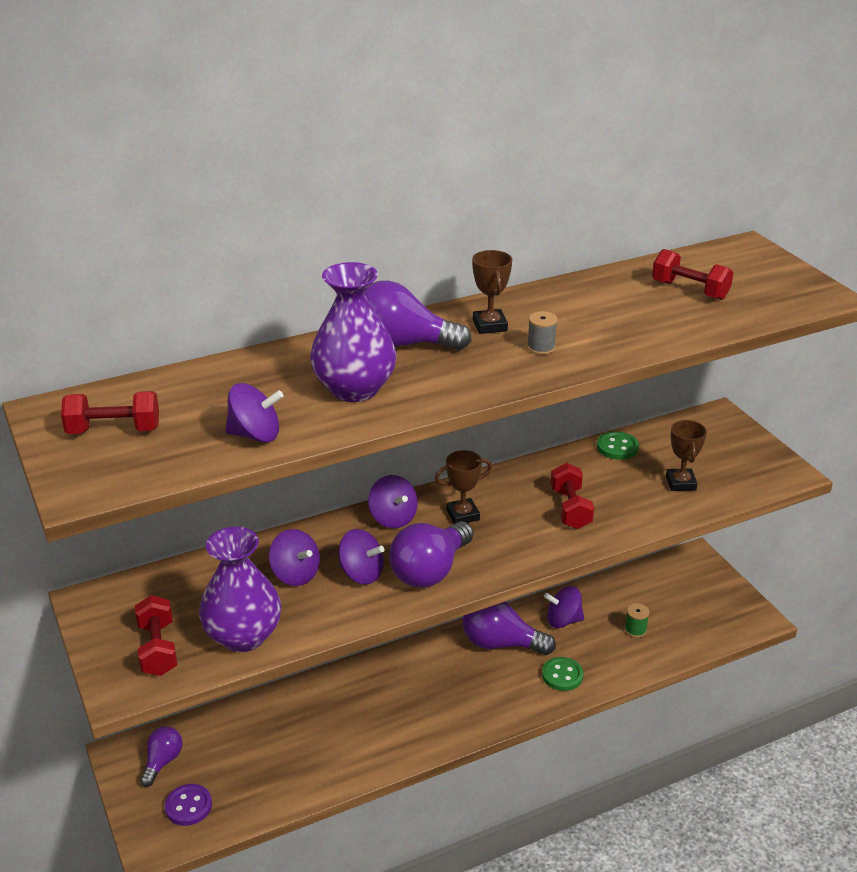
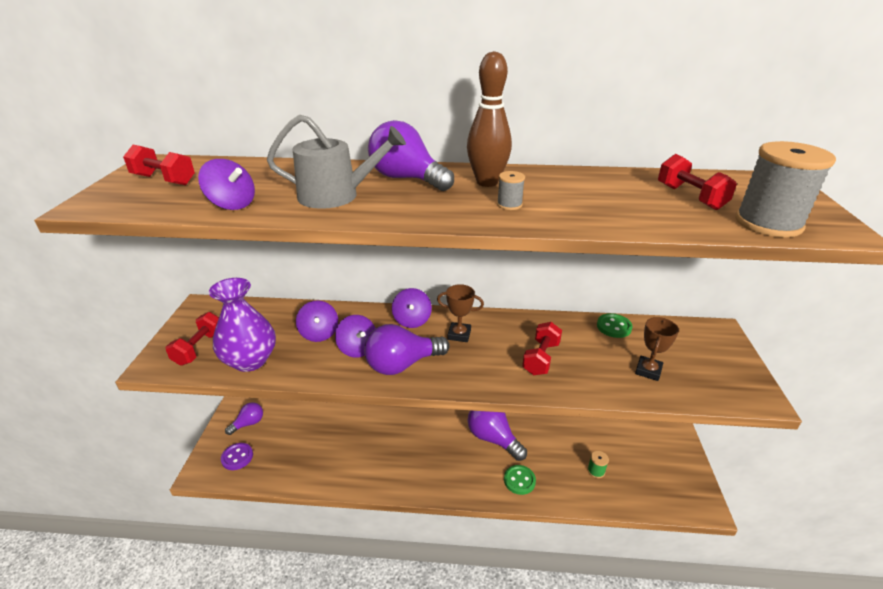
camera: 30 degrees right, 0 degrees up
(354, 389) = (336, 196): purple vase -> grey watering can
(490, 325) = (487, 182): brown trophy -> brown bowling pin
(563, 620) = (546, 441): purple spinning top -> none
(770, 303) = (768, 223): none -> grey spool

